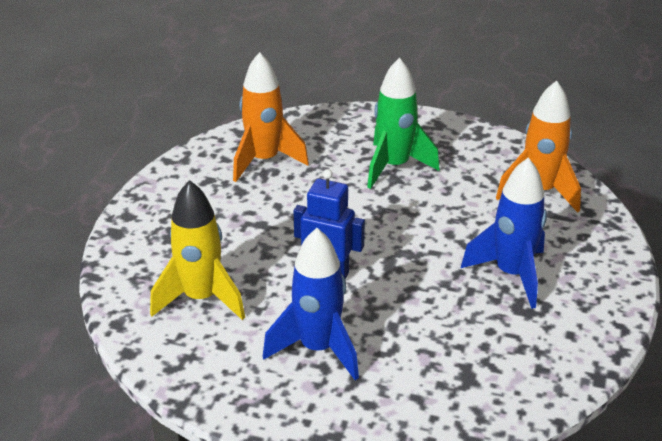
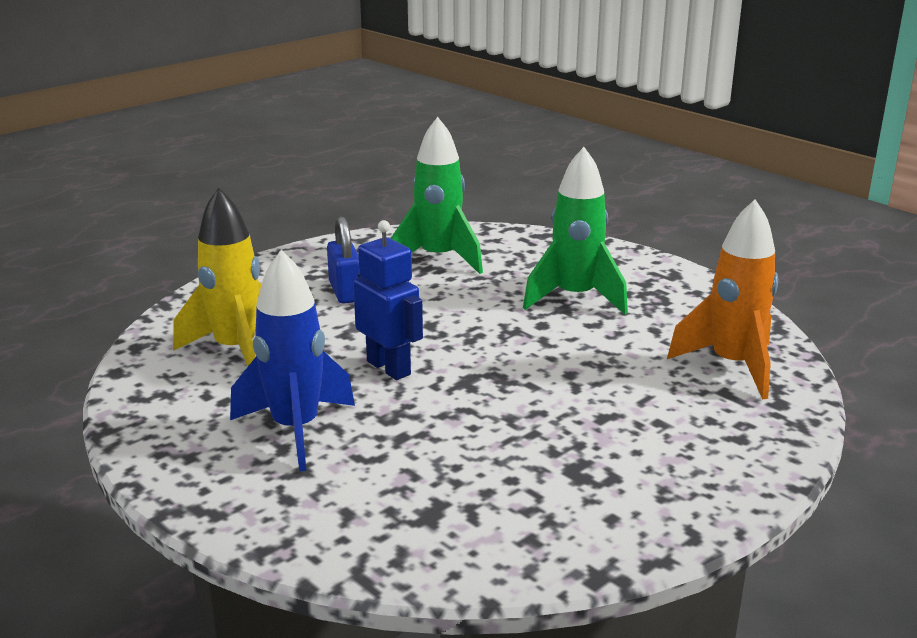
camera: 30 degrees right, 10 degrees down
(226, 215) = (346, 292): none -> blue padlock
(264, 161) = (438, 259): orange rocket -> green rocket
(511, 275) = (602, 434): blue rocket -> none

